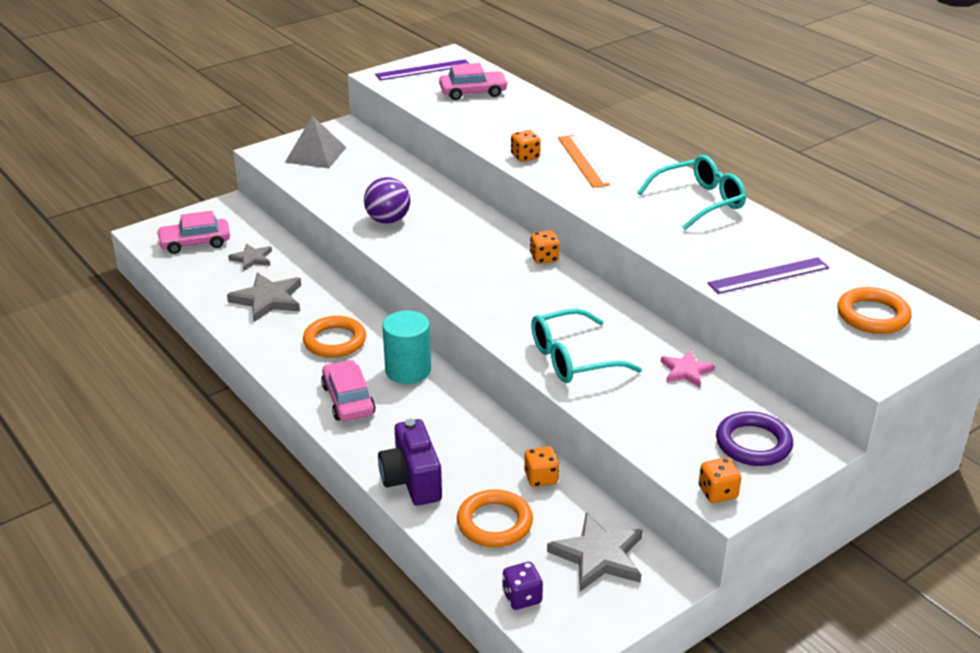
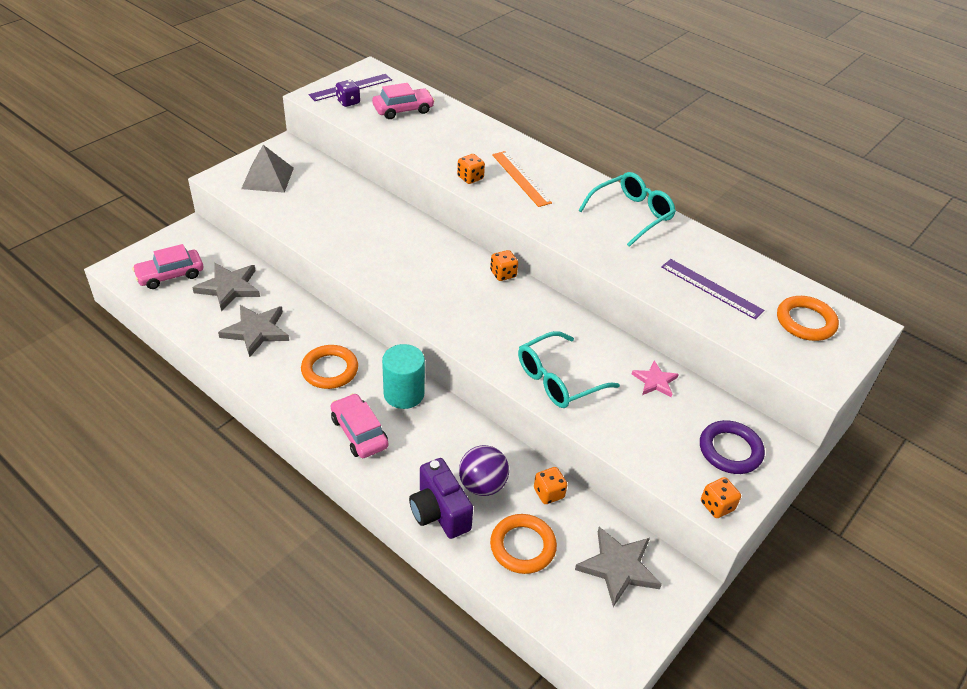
camera: 15 degrees left, 10 degrees up
(252, 259) = (229, 287): grey star -> grey star, size x1.63
(388, 220) = (354, 246): purple ball -> purple ball (482, 485)
(522, 597) = (567, 621): purple dice -> purple dice (348, 102)
(768, 275) = (711, 288): purple ruler -> purple ruler turned 75 degrees clockwise

